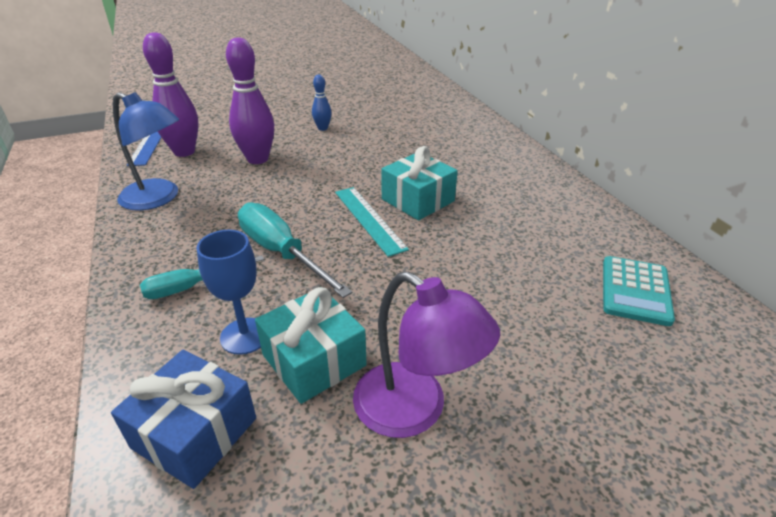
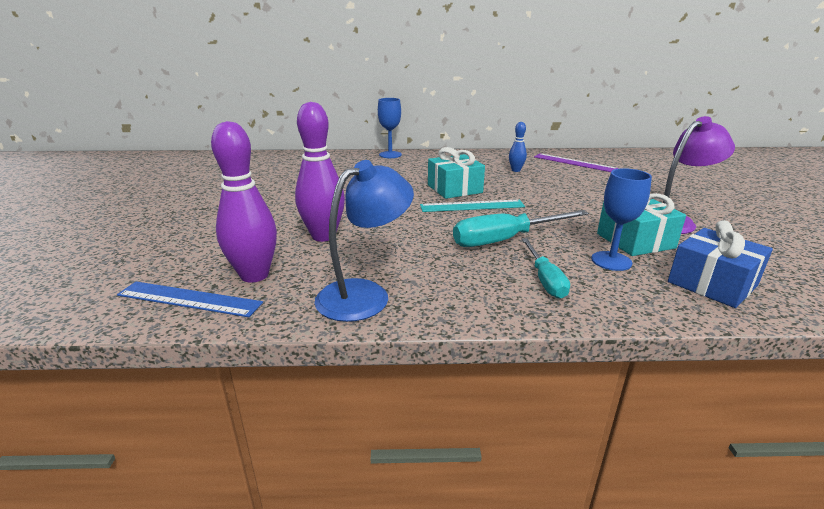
camera: 70 degrees left, 10 degrees down
(323, 128) = (289, 203): blue bowling pin -> blue bowling pin (516, 170)
(505, 141) = (390, 155): none -> blue goblet
(635, 291) = (574, 163): turquoise calculator -> purple ruler

